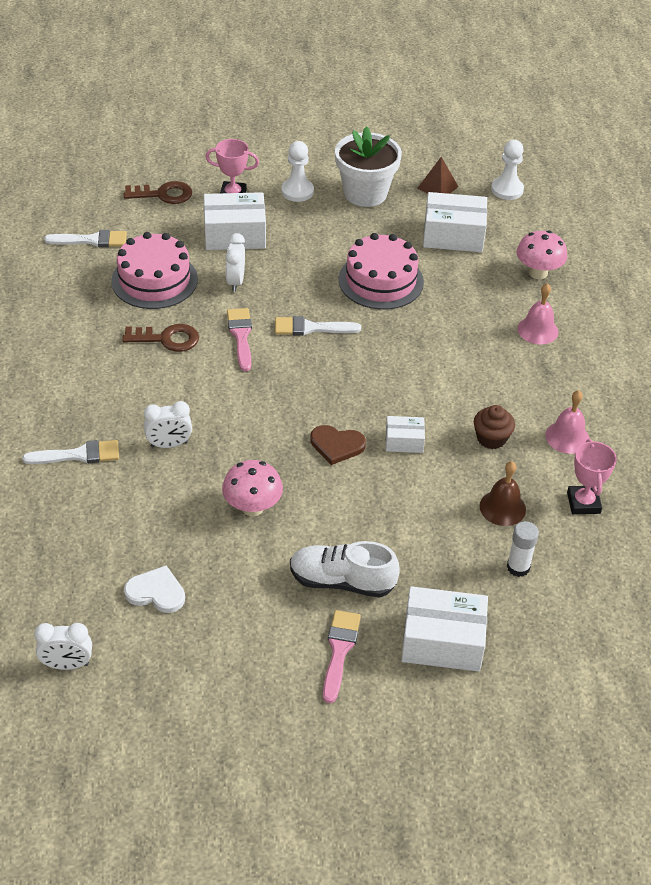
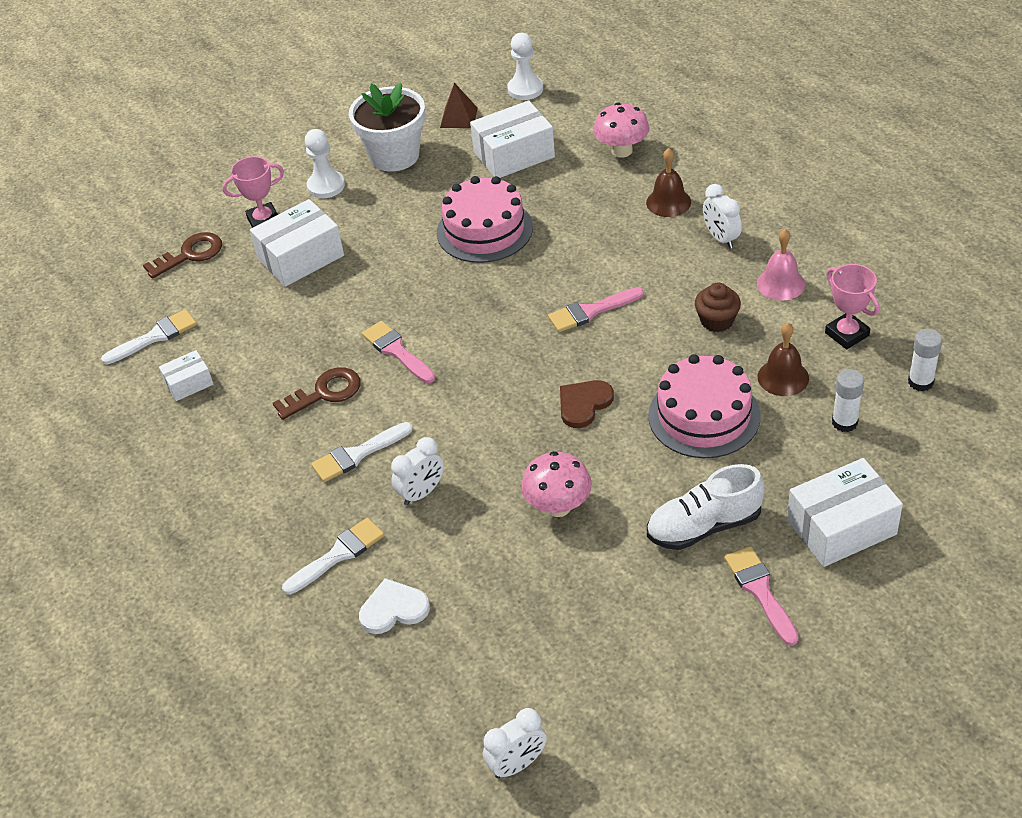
camera: 25 degrees left, 0 degrees up
(154, 280) = (258, 342): pink cake -> pink cake (704, 416)
(156, 592) = (540, 641): white heart -> white heart (393, 609)
(236, 281) = (343, 302): white clock -> white clock (721, 238)
(311, 328) = (458, 308): white brush -> white brush (357, 454)
(337, 445) = (584, 404): brown heart -> brown heart turned 150 degrees clockwise
(403, 381) = (591, 311): none -> pink brush
(404, 441) = (642, 366): white box -> white box (189, 383)
(537, 330) = (668, 202): pink bell -> brown bell
(607, 571) = (920, 382): none -> white glue stick

